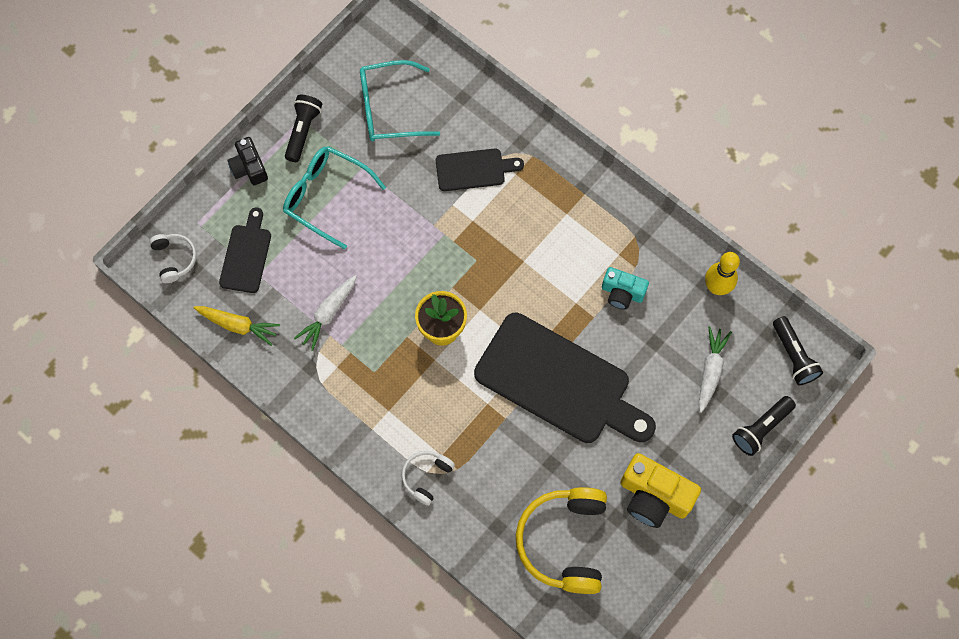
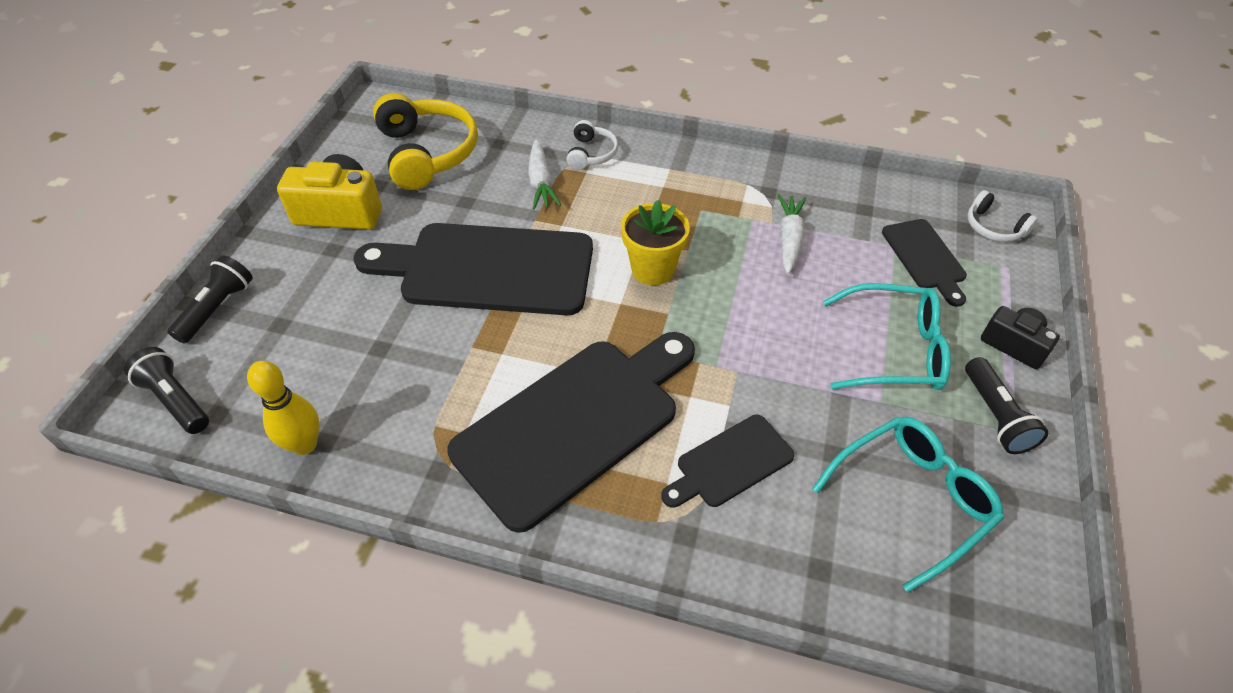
camera: 155 degrees right, 20 degrees down
(238, 325) = (871, 198): yellow carrot -> none
(551, 232) = (574, 424): none -> black cutting board
(622, 293) = (443, 387): turquoise camera -> none
(710, 370) = (295, 344): white carrot -> white carrot (541, 182)

